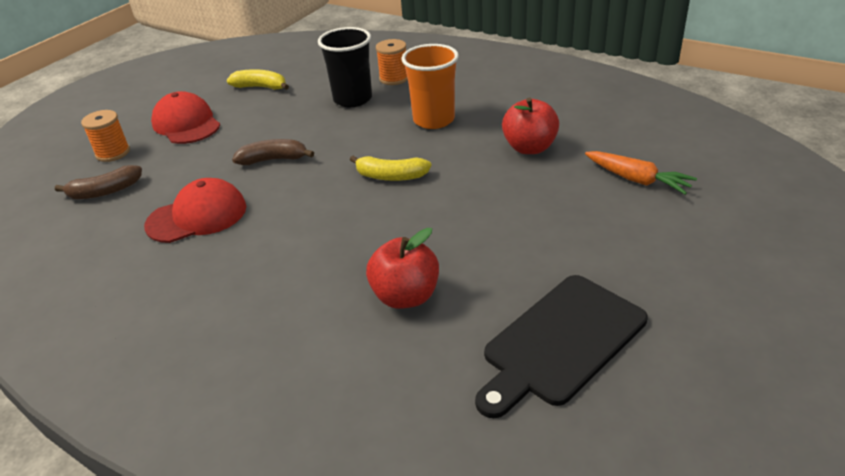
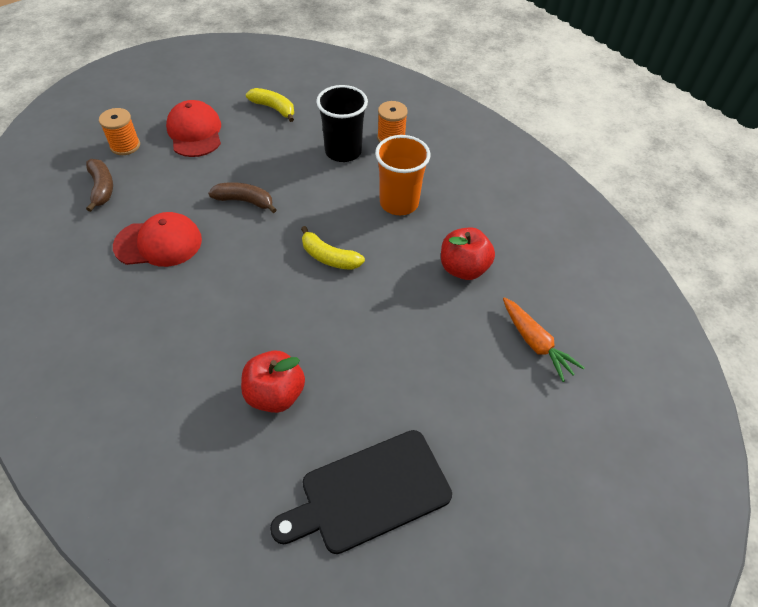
camera: 15 degrees right, 15 degrees up
(105, 191) = (102, 188): brown banana -> brown banana turned 105 degrees counterclockwise

